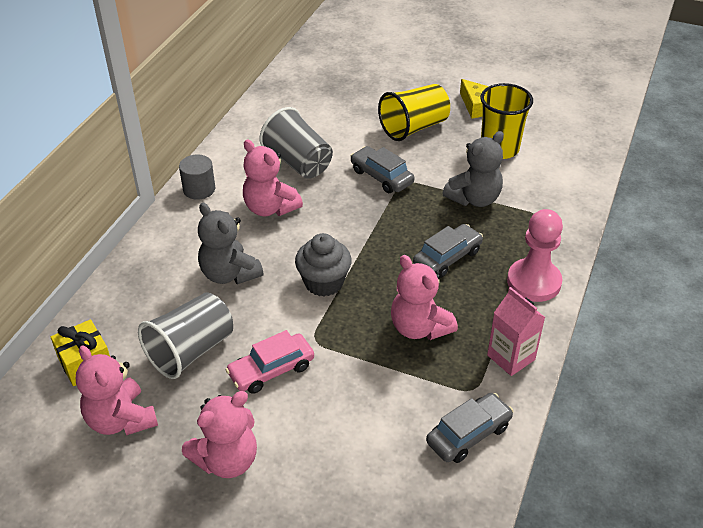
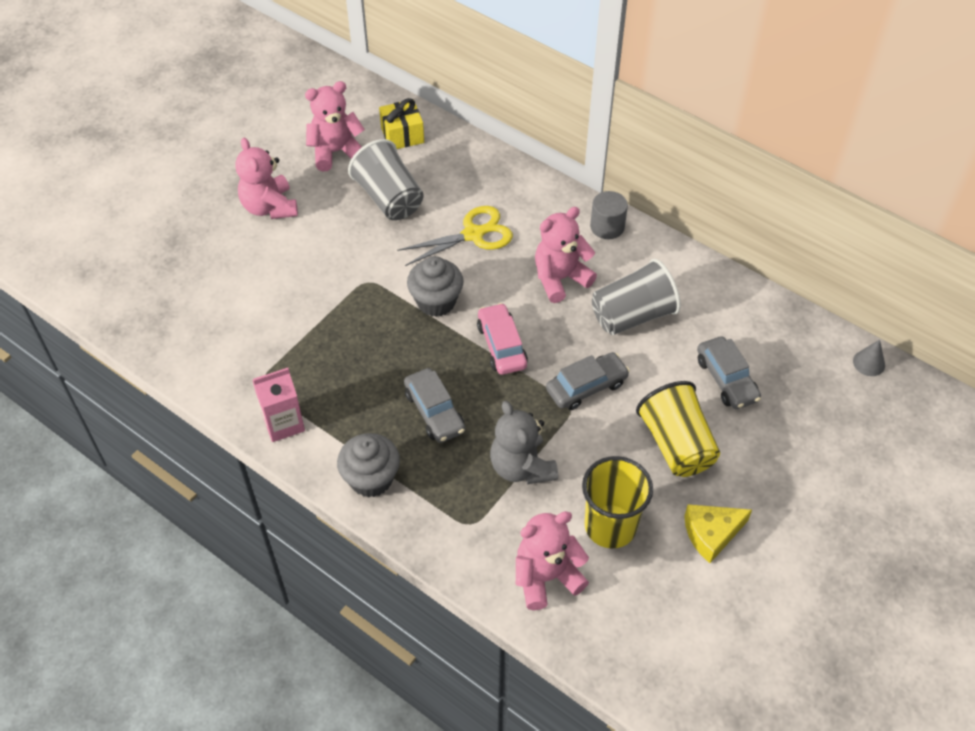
camera: 105 degrees right, 10 degrees up
(229, 274) = (473, 234): grey teddy bear -> yellow scissors
(271, 370) = (345, 246): pink car -> pink car (502, 345)
(304, 55) = (869, 363): none -> grey cone
(419, 328) = (349, 361): pink teddy bear -> pink teddy bear (546, 577)
(468, 434) = (218, 364): grey car -> grey car (726, 379)
(534, 282) = (371, 479): pink pawn -> grey cupcake

